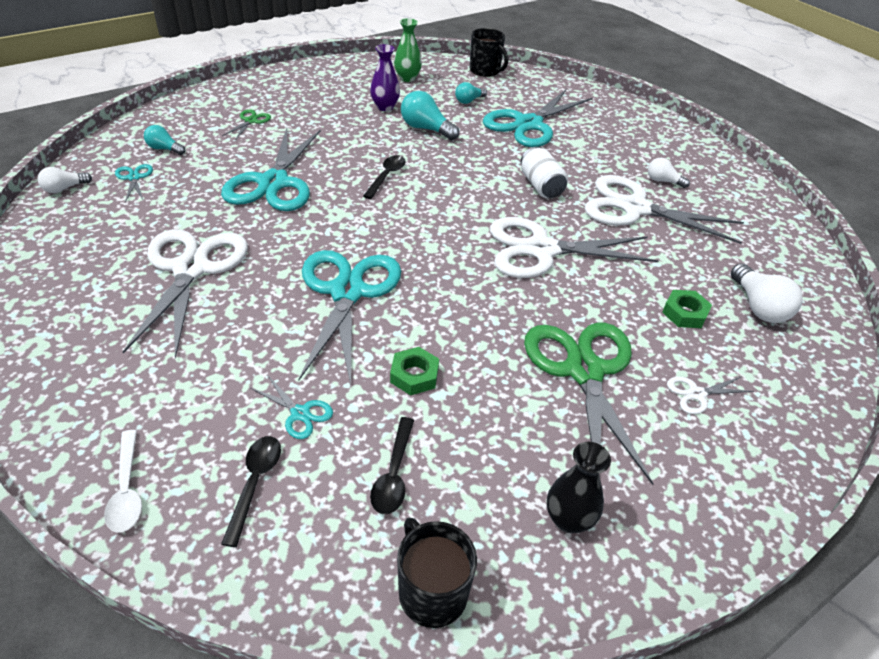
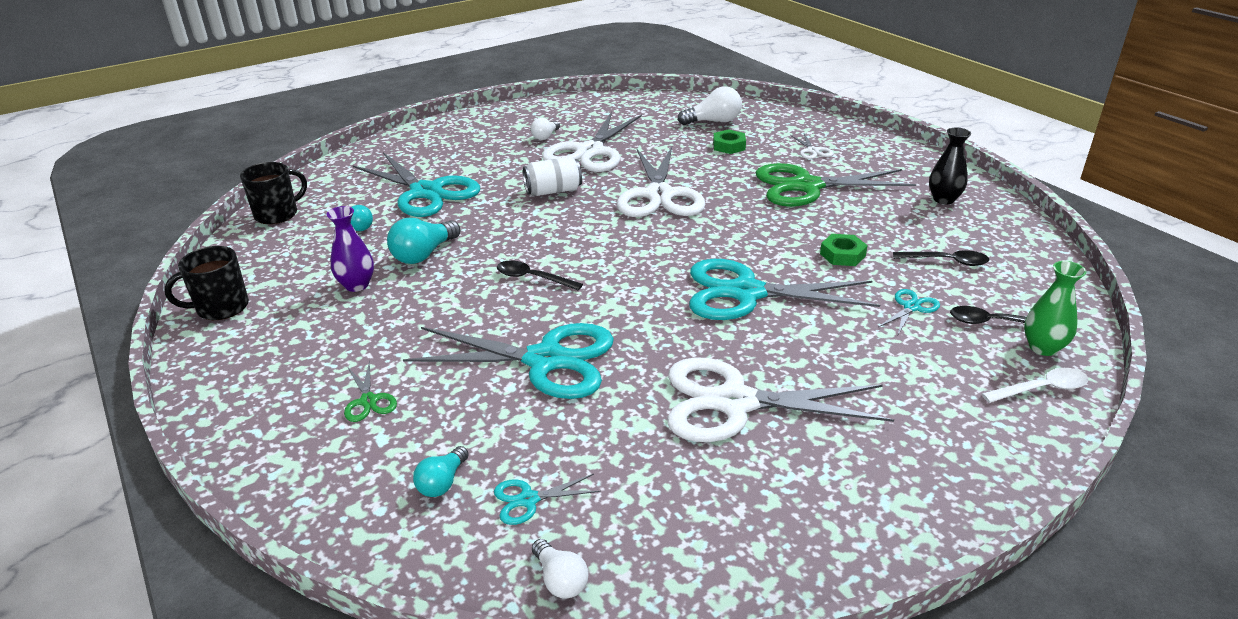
camera: 85 degrees left, 10 degrees down
(251, 121) = (368, 401): green scissors -> green scissors turned 135 degrees counterclockwise
(407, 78) = (275, 270): green vase -> green vase (1043, 348)
(432, 592) = (1028, 245): black mug -> black mug (221, 308)

